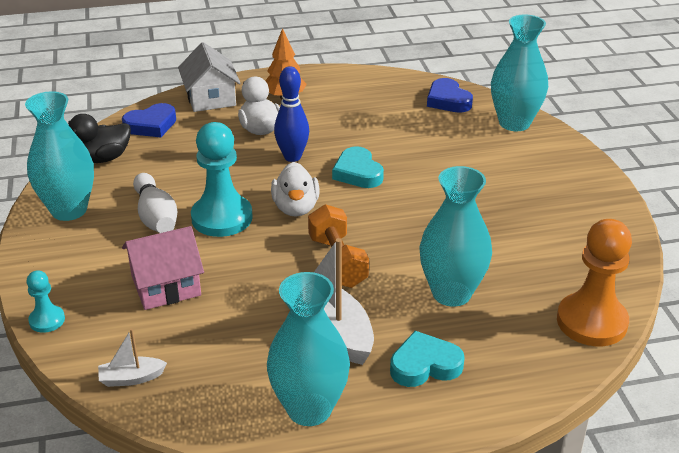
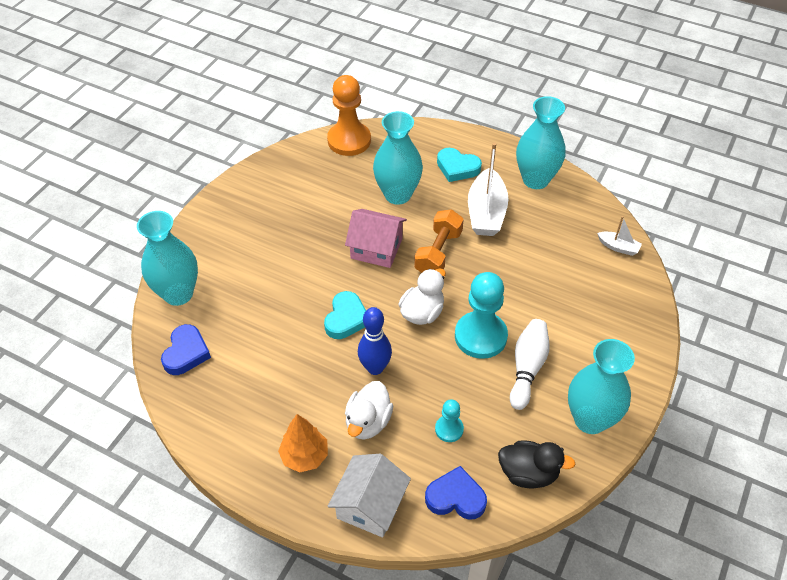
camera: 140 degrees left, 15 degrees up
(47, 320) = (651, 317): turquoise pawn -> turquoise pawn (449, 429)
(166, 286) = (560, 299): pink house -> pink house (376, 248)

